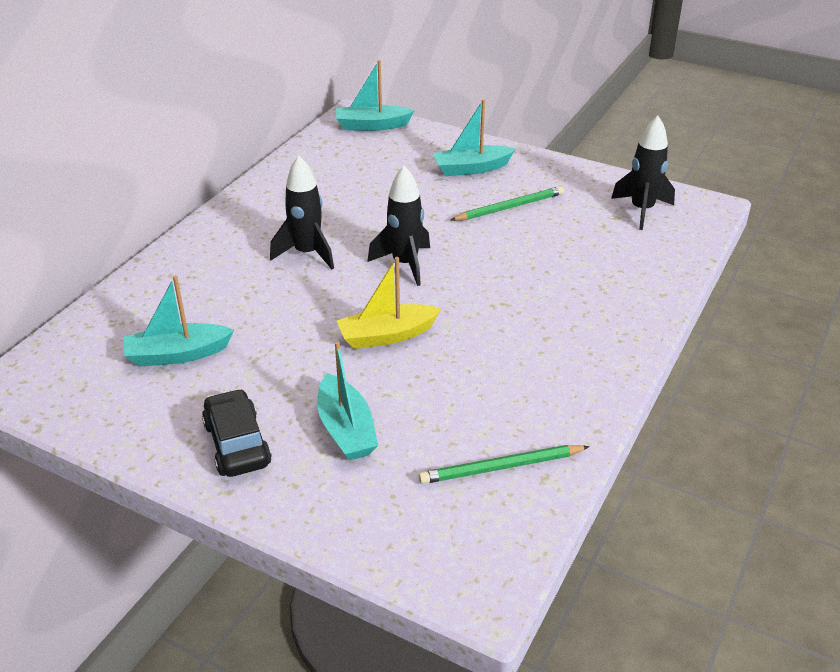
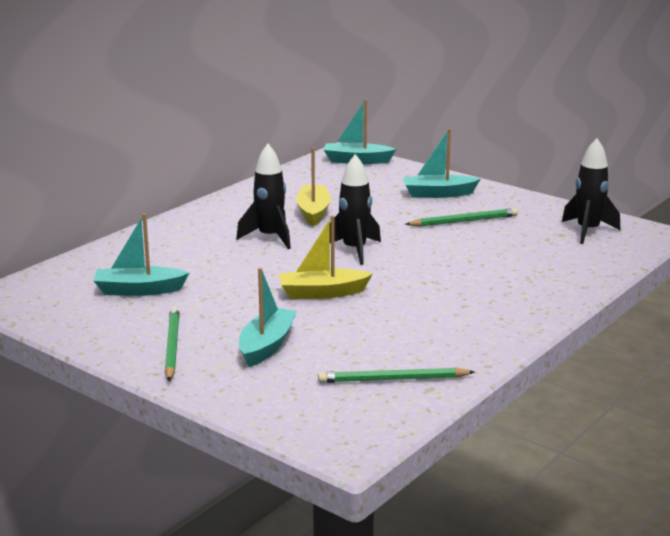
camera: 10 degrees right, 15 degrees down
(237, 444) = (172, 346): black car -> green pencil
(345, 209) = (313, 212): none -> yellow boat
(346, 429) = (266, 346): turquoise boat -> turquoise boat turned 150 degrees counterclockwise

